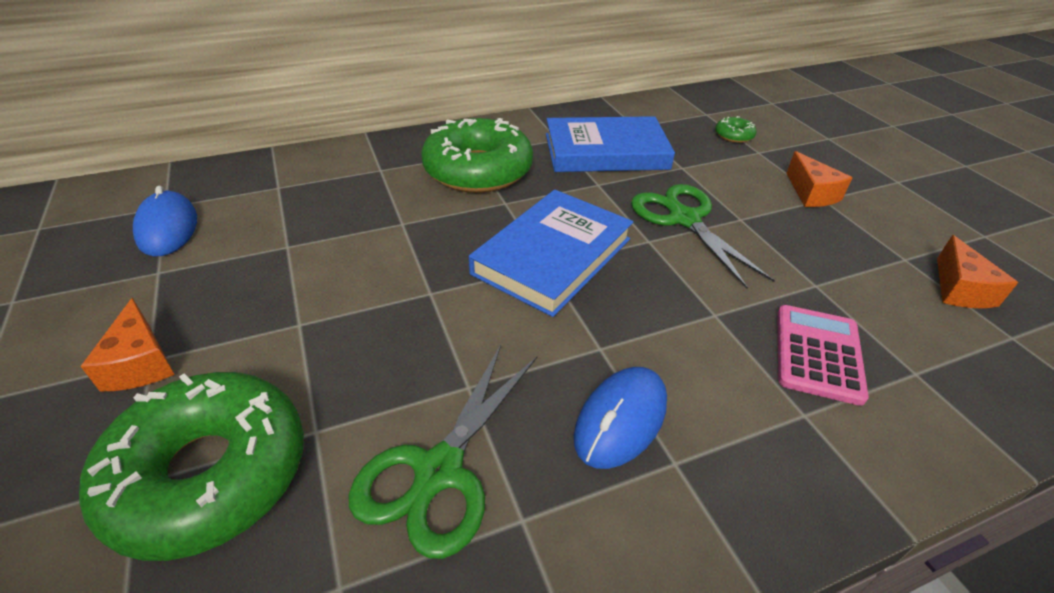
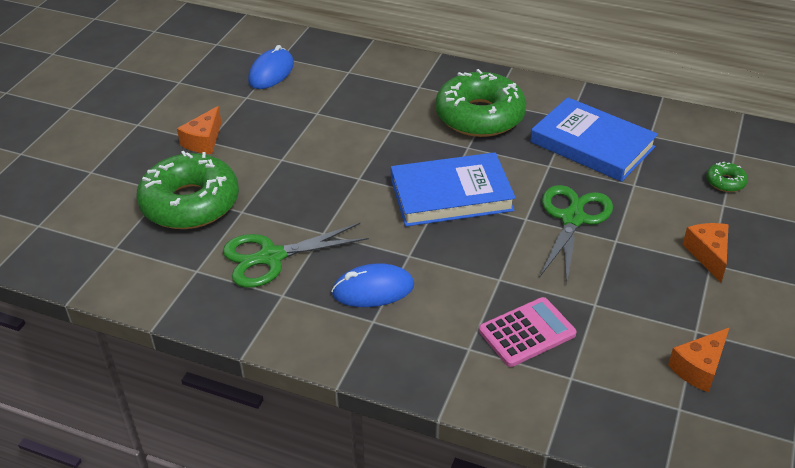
camera: 45 degrees right, 0 degrees up
(811, 193) = (708, 255): orange cheese -> orange cheese turned 150 degrees clockwise

